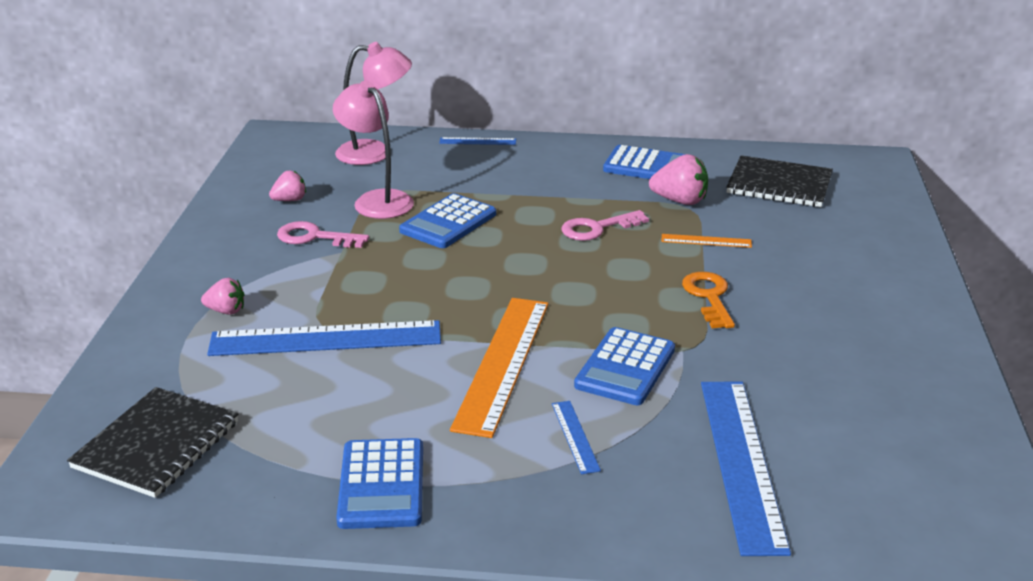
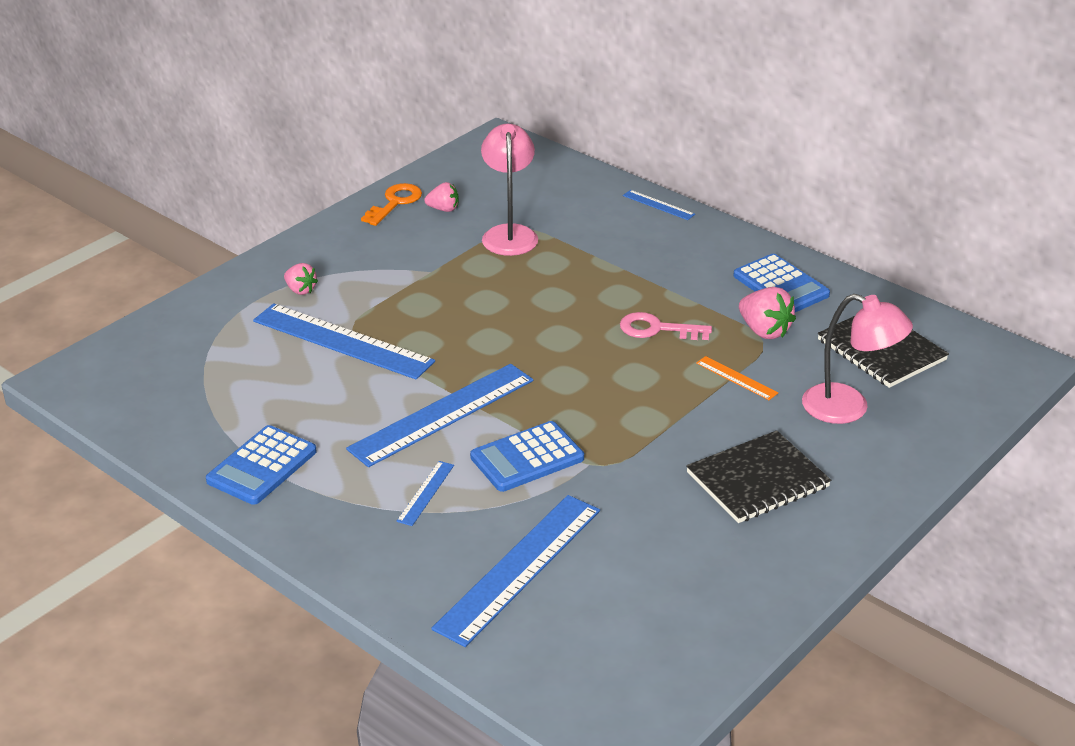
camera: 35 degrees right, 5 degrees up
(157, 445) = (159, 374): black notebook -> black notebook (757, 480)
(315, 237) = (426, 251): pink key -> none
(375, 153) = (559, 186): pink lamp -> pink lamp (848, 408)
(448, 222) = (541, 276): blue calculator -> none
(503, 363) = (442, 414): orange ruler -> blue ruler
(709, 297) = (670, 429): orange key -> orange key (395, 203)

